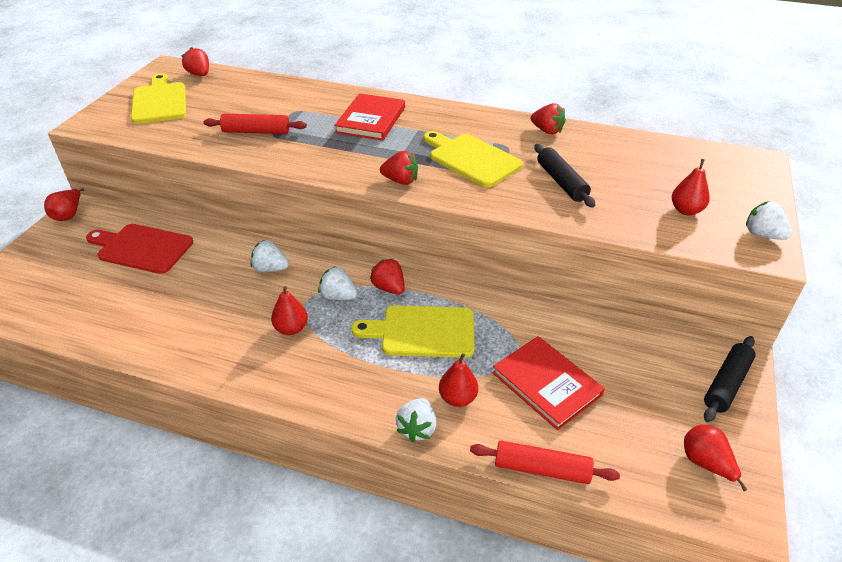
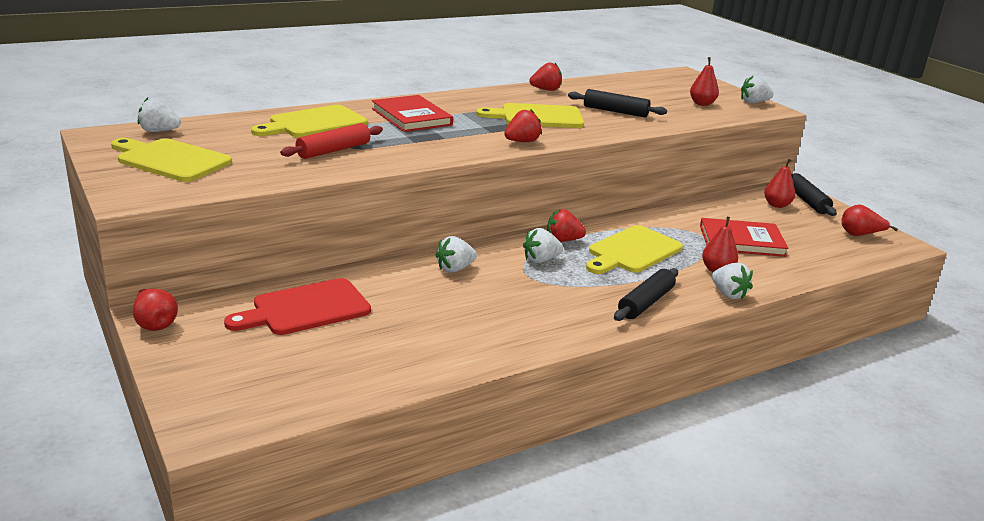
camera: 50 degrees left, 15 degrees down
(199, 74) = (159, 131): red strawberry -> white strawberry
(291, 328) = (550, 291): red pear -> red pear (777, 205)
(294, 101) = (314, 123): none -> yellow cutting board
(335, 387) = (645, 303): none -> black rolling pin
(541, 469) = (812, 275): red rolling pin -> none

